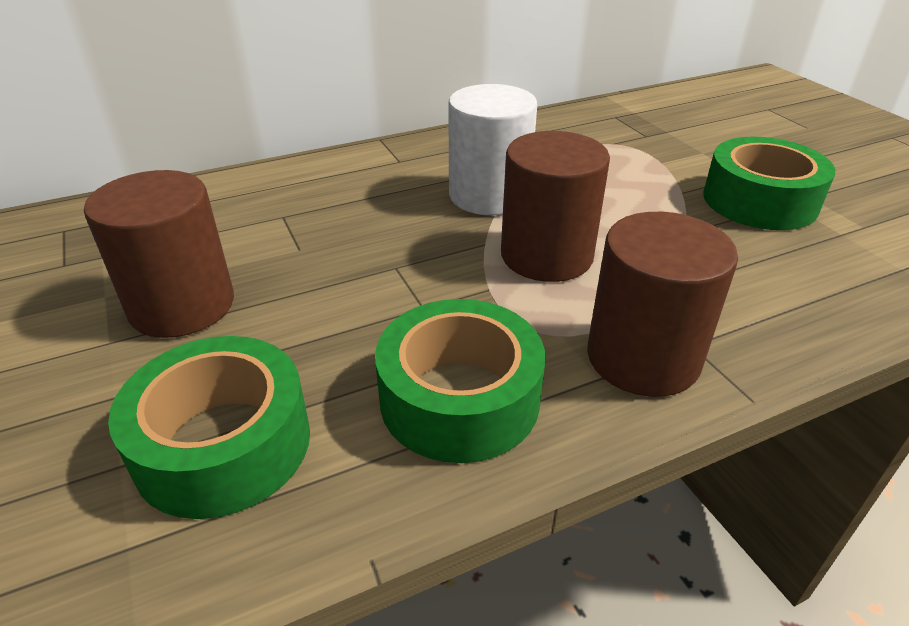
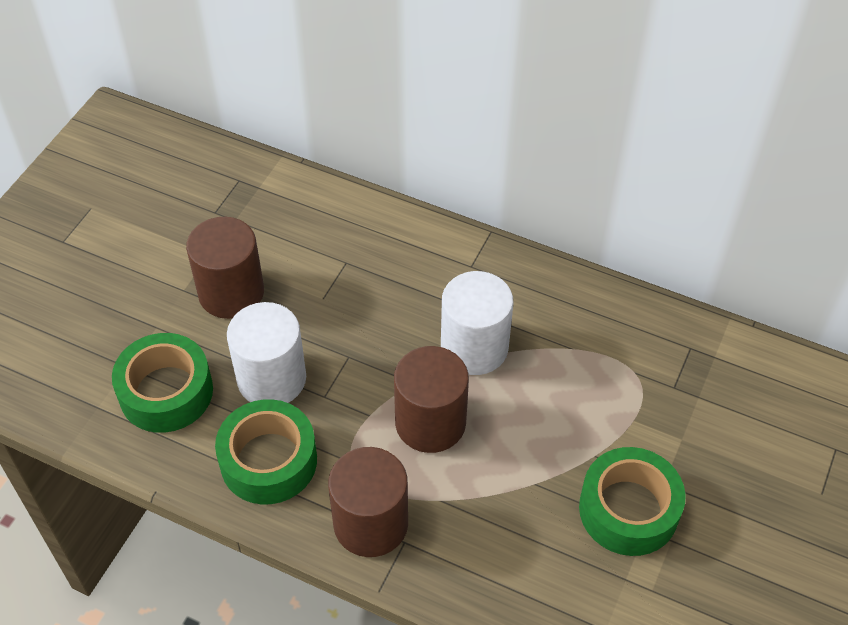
camera: 50 degrees right, 15 degrees up
(344, 334) = (271, 379): none -> white cylinder

